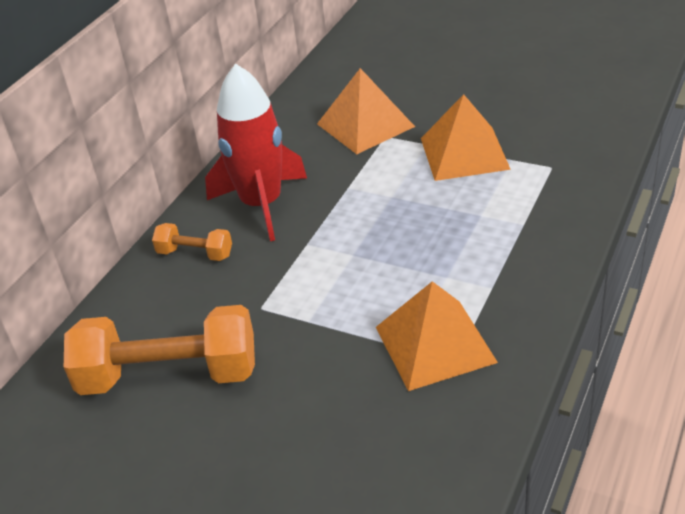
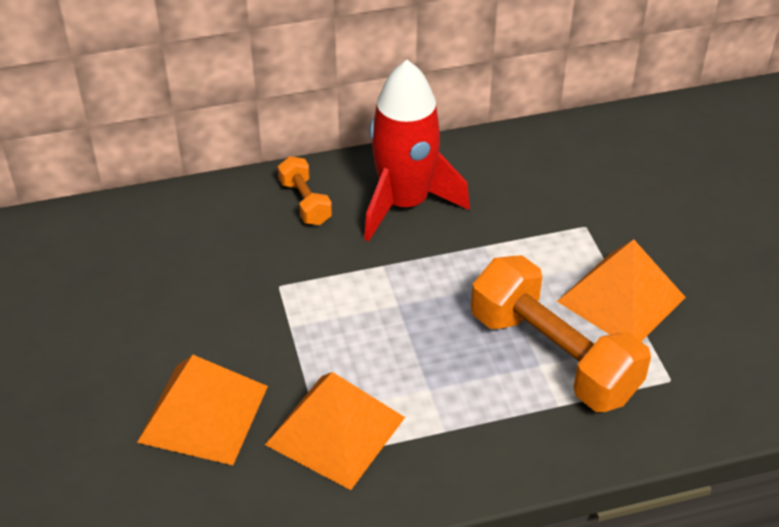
camera: 45 degrees right, 5 degrees up
(169, 375) = (159, 280): orange dumbbell -> orange dumbbell (553, 356)
(365, 125) = (587, 201): orange pyramid -> orange pyramid (203, 413)

